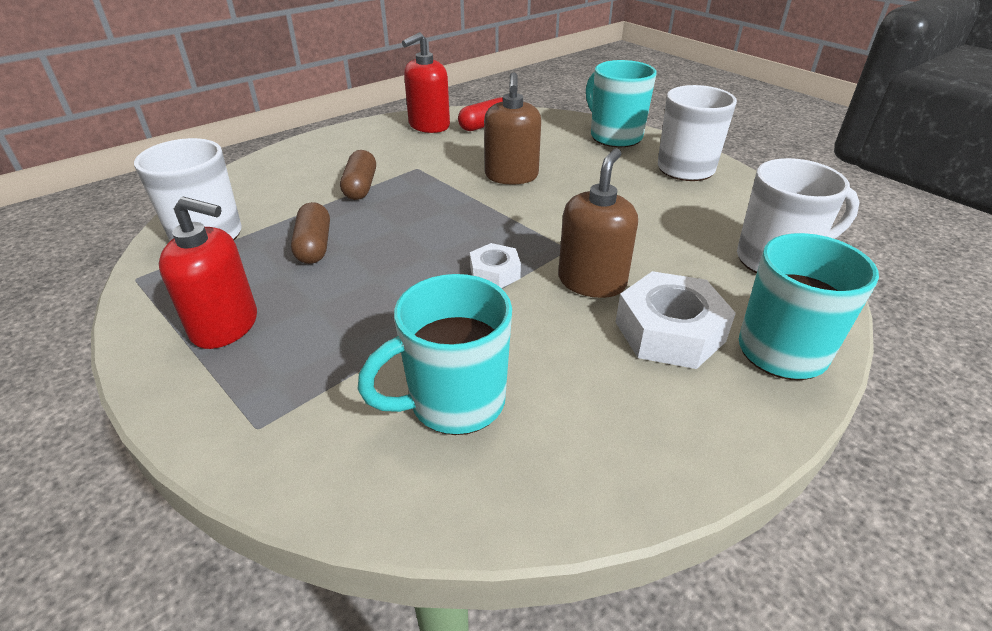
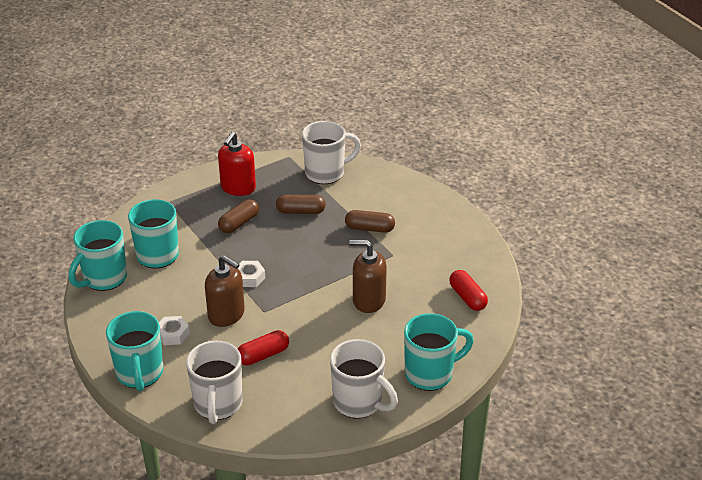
camera: 100 degrees right, 0 degrees up
(345, 306) = (239, 223): none -> brown capsule
(429, 126) = (471, 265): red soap dispenser -> none
(560, 479) = (104, 278): none -> turquoise mug
(657, 237) = (263, 355): none -> red capsule
(669, 331) = (172, 334): white nut -> white nut, size x0.56

